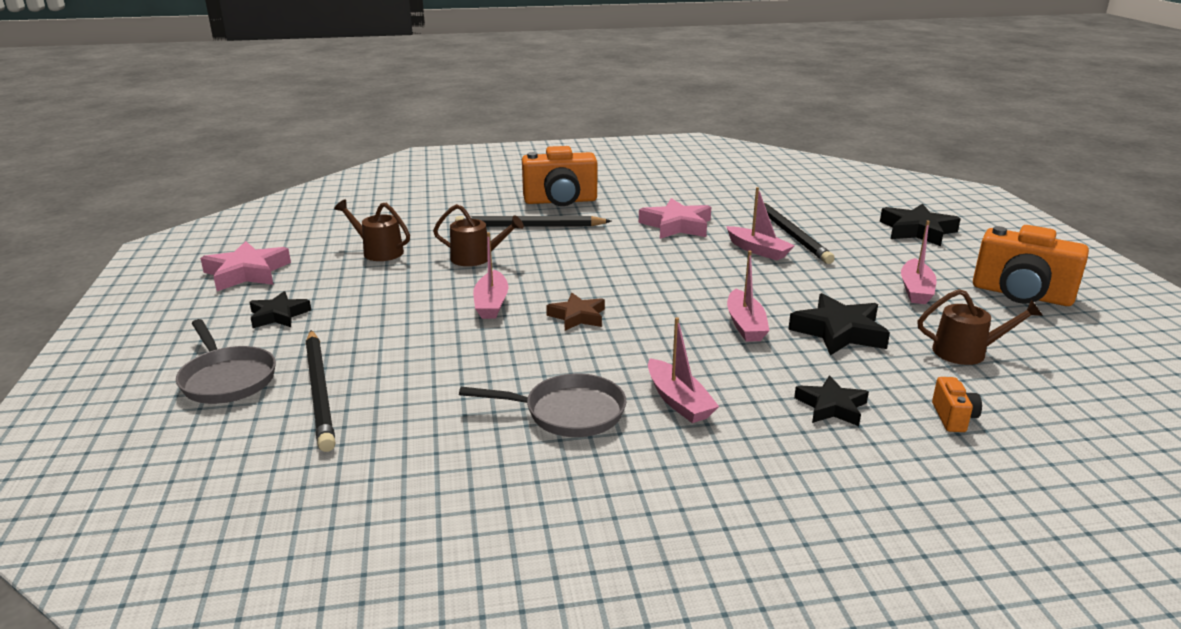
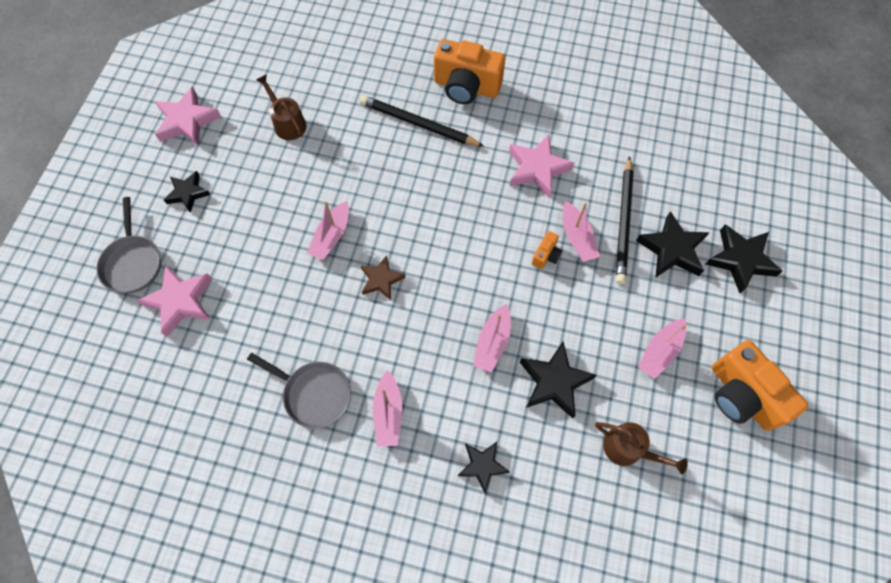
camera: 25 degrees right, 40 degrees up
(320, 391) = (180, 302): black pencil -> pink star
(476, 258) = (352, 162): brown watering can -> none
(852, 238) = (672, 249): none -> black star
(953, 417) = (554, 515): orange camera -> orange camera (546, 255)

